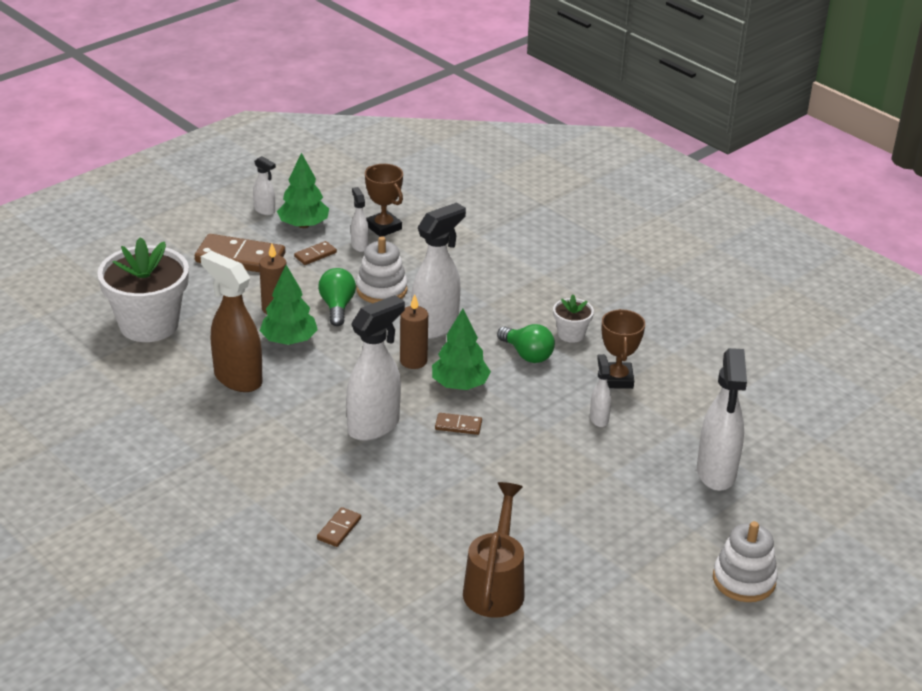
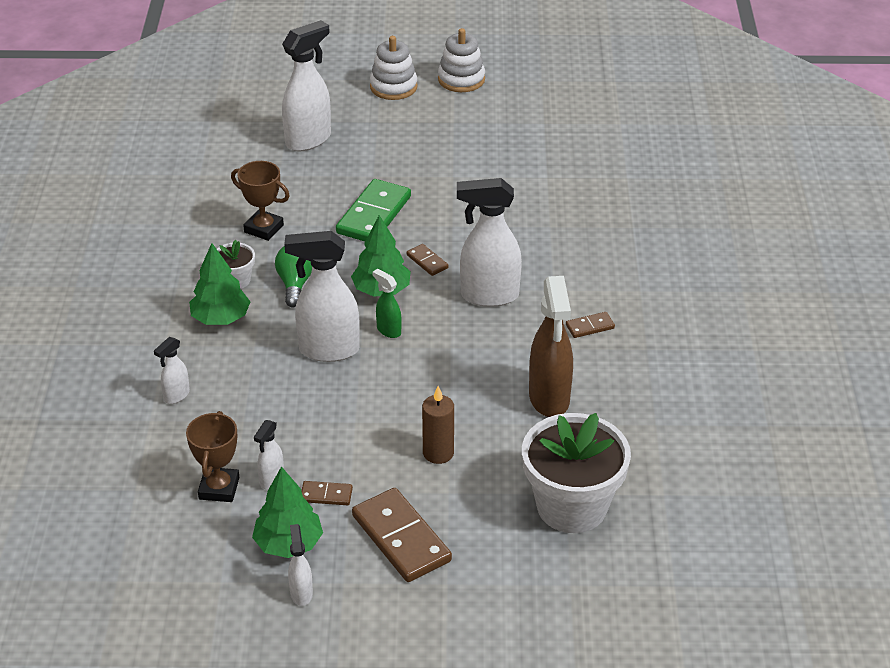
camera: 135 degrees left, 5 degrees up
(289, 340) = (464, 411): green tree -> green tree (220, 318)
(337, 306) = (381, 421): green light bulb -> none
(339, 529) = (601, 241): brown domino -> brown domino (590, 327)
(381, 290) = (320, 415): white stacking toy -> white stacking toy (461, 79)
(413, 361) = (388, 330): brown candle -> green spray bottle
(495, 585) = (542, 158): brown watering can -> none
(556, 439) = (374, 215): none -> green domino
(599, 418) = (323, 211): white spray bottle -> white spray bottle (176, 396)
(617, 379) = (264, 229): brown trophy -> brown trophy turned 75 degrees clockwise

